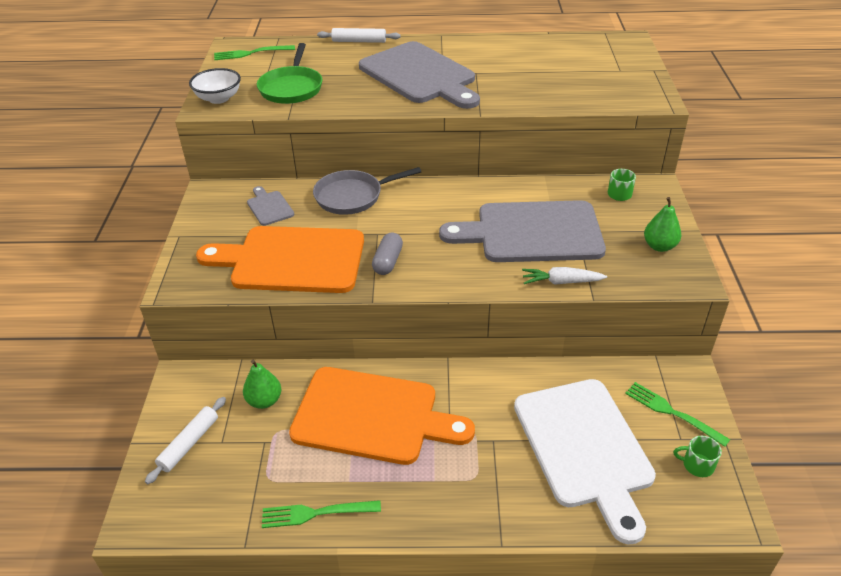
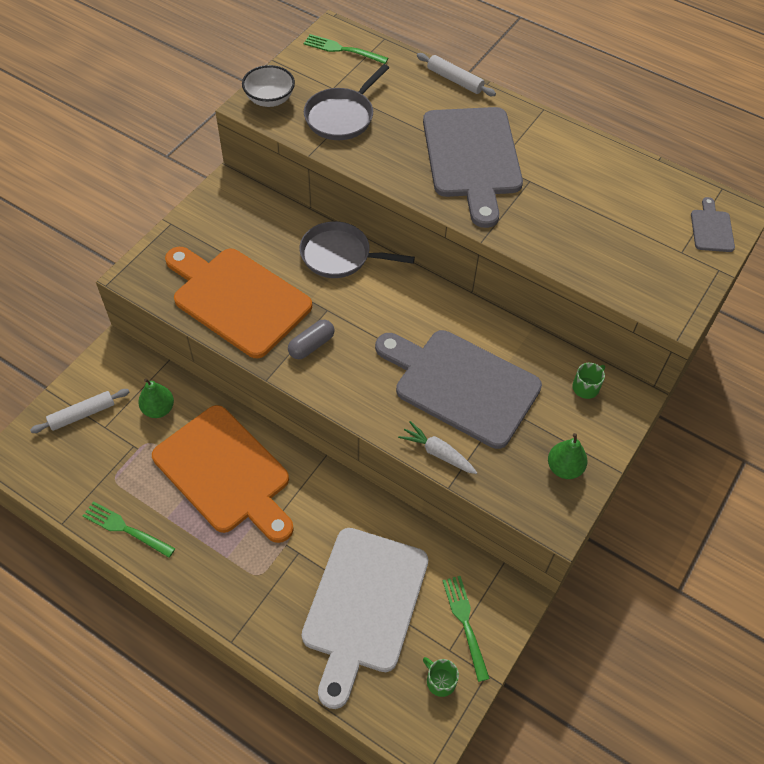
camera: 30 degrees right, 15 degrees up
(269, 207) = (262, 230): grey cutting board -> grey cutting board (711, 228)
(291, 88) = (342, 116): green pan -> grey pan

